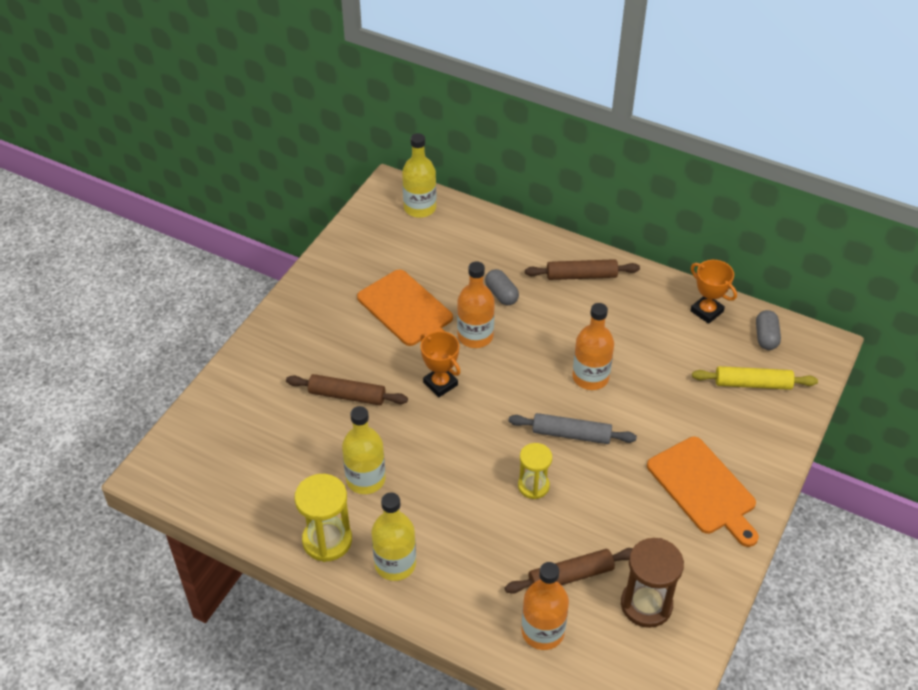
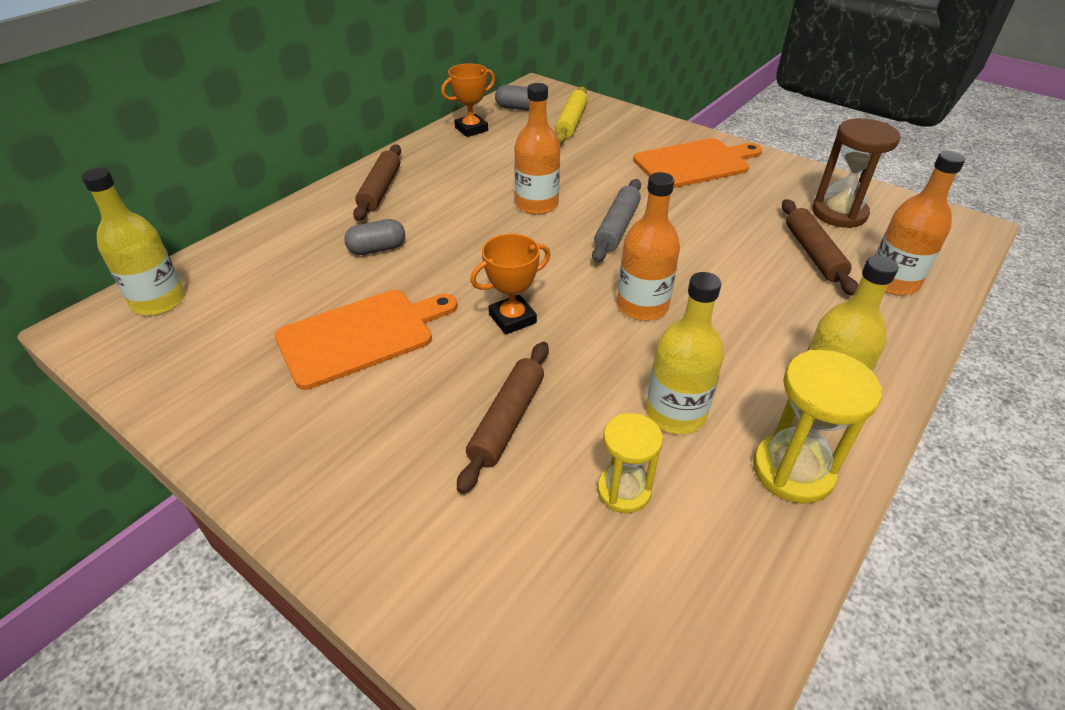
camera: 80 degrees left, 5 degrees down
(475, 336) = (439, 278): orange bottle -> orange bottle (642, 306)
(533, 486) = (690, 263): yellow hourglass -> yellow hourglass (624, 490)

